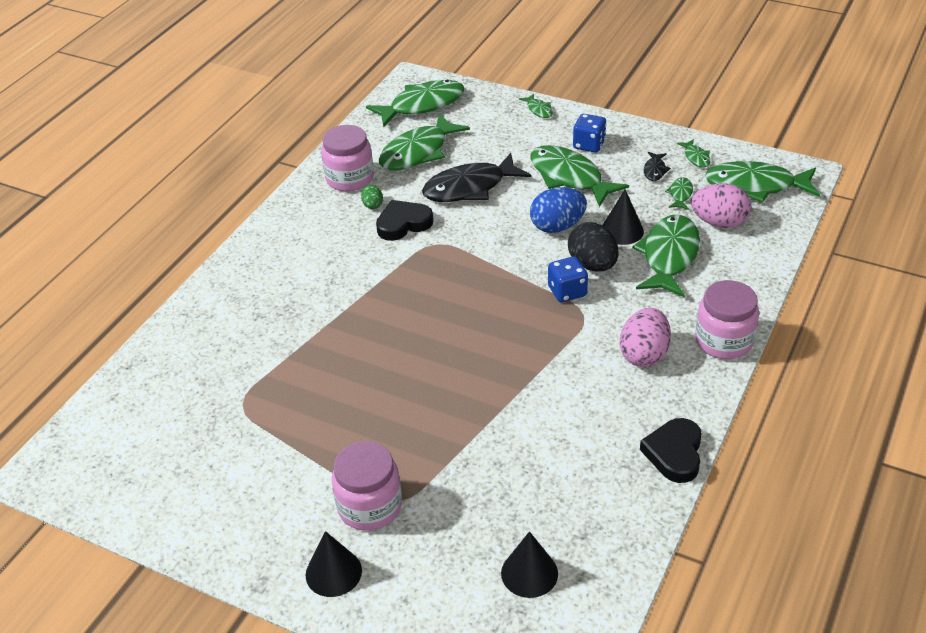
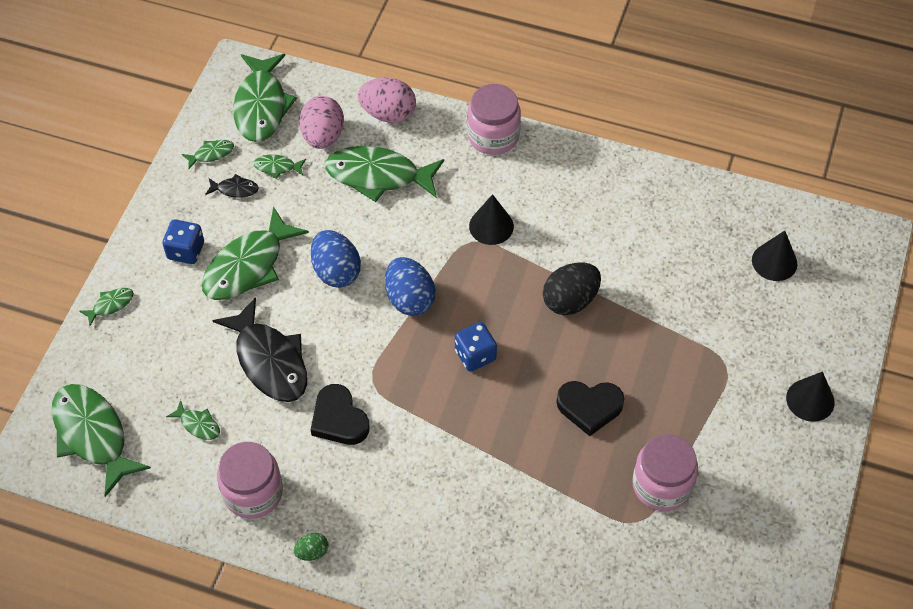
camera: 100 degrees left, 15 degrees up
(369, 506) = (736, 385): pink jar -> pink jar (661, 485)
(372, 205) = (305, 457): green egg -> green egg (312, 552)
(418, 152) = (198, 425): green fish -> green fish, size x0.44
(520, 270) = (410, 299): none -> blue egg
(567, 291) = (438, 256): blue dice -> blue dice (475, 355)
(592, 265) = (396, 237): black egg -> black egg (570, 300)
(622, 231) = (340, 215): black cone -> black cone (491, 226)
(644, 354) = (518, 193): pink egg -> pink egg (388, 113)
(674, 453) = (632, 170): black heart -> black heart (589, 407)

